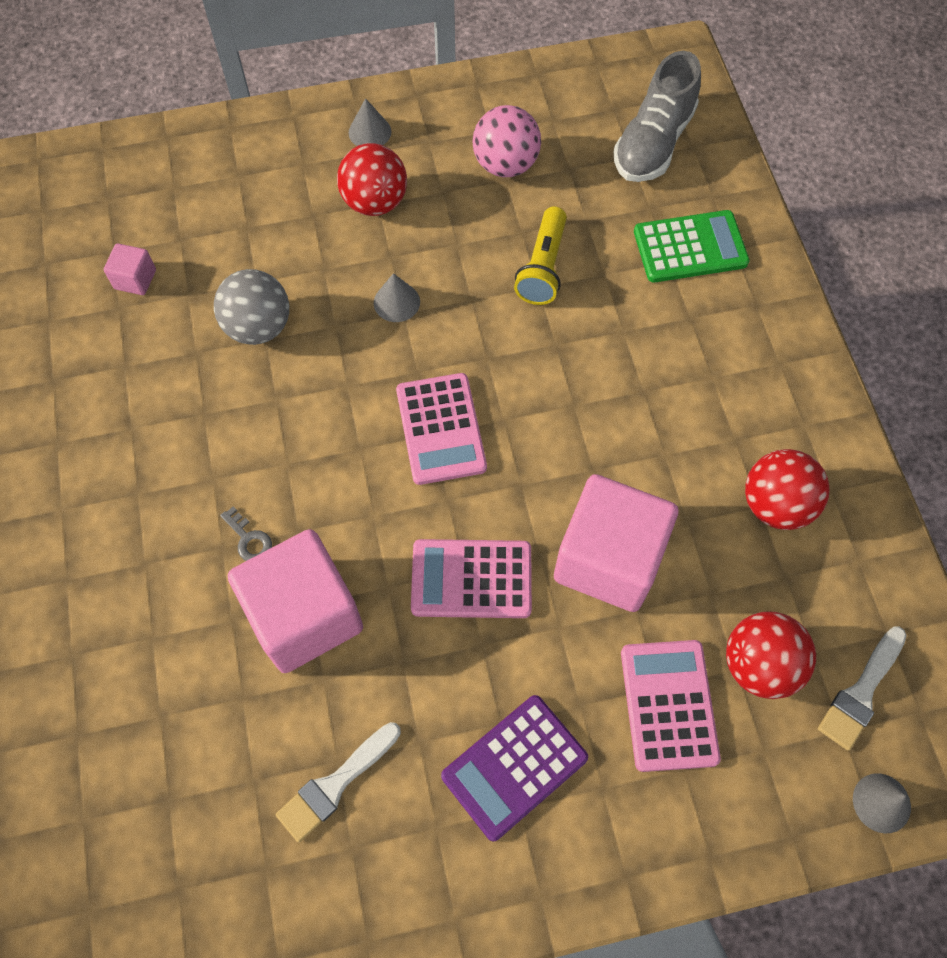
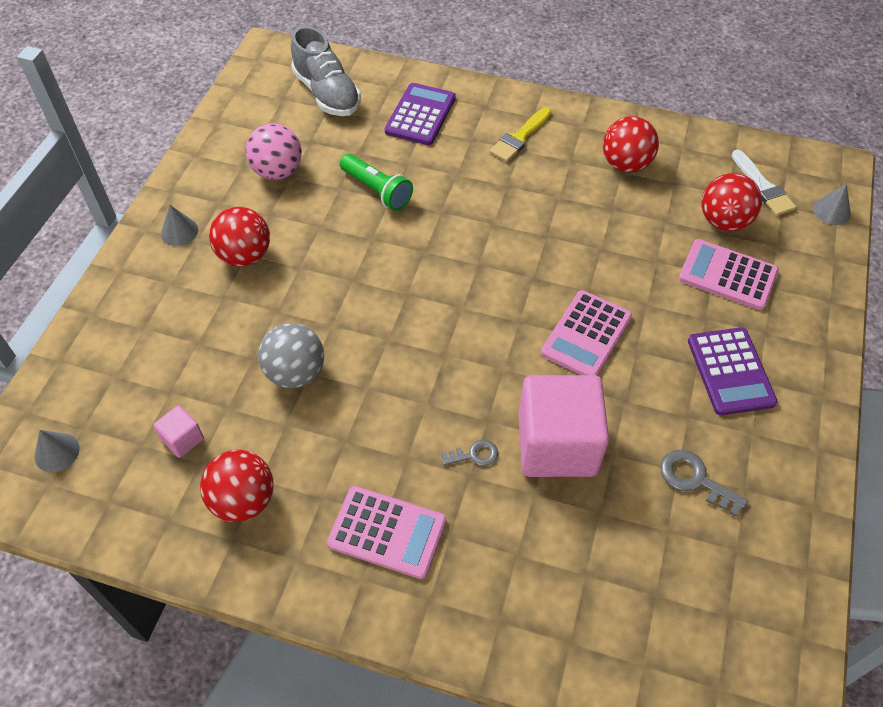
camera: 60 degrees left, 10 degrees down
(96, 365) = (243, 500): none -> red ball
(335, 784) = (695, 479): white brush -> grey key
(396, 302) = (341, 280): grey cone -> grey cone (57, 452)
(440, 429) = (462, 301): pink calculator -> pink calculator (387, 532)
(543, 267) = (377, 190): yellow flashlight -> green flashlight
(608, 559) = (614, 258): pink cube -> none
(690, 247) = (420, 115): green calculator -> purple calculator
(732, 366) = (520, 137): none -> yellow brush

